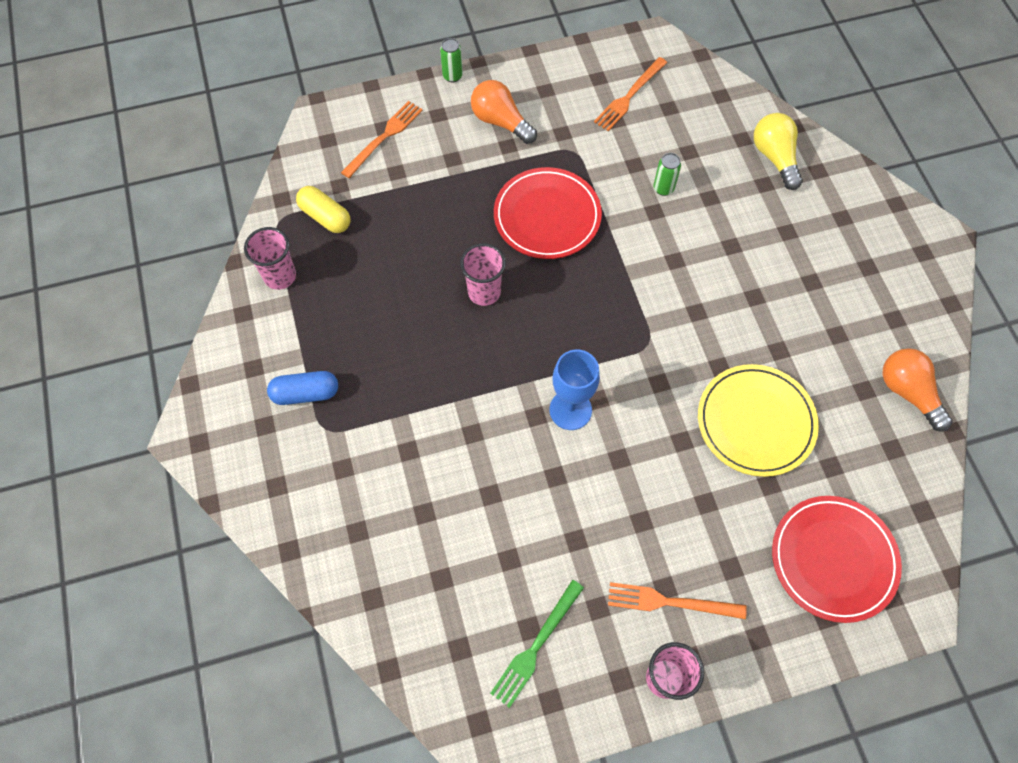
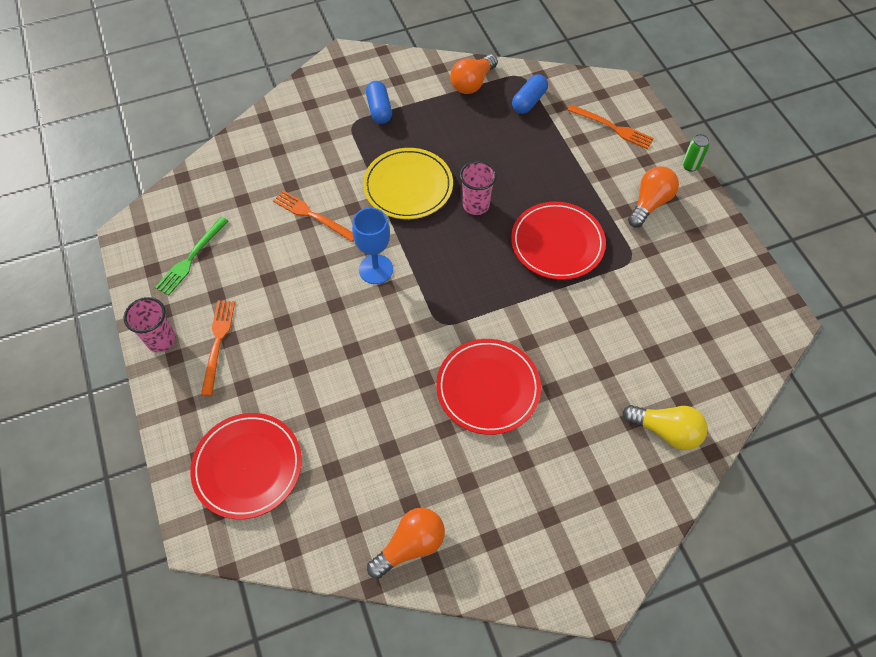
camera: 85 degrees right, 5 degrees down
(280, 276) = (472, 83): pink cup -> orange light bulb
(325, 217) = (529, 101): yellow capsule -> blue capsule
(536, 646) = (191, 258): green fork -> green fork turned 90 degrees counterclockwise
(629, 96) = (707, 300): orange fork -> orange fork (312, 215)
(663, 188) = (605, 331): green can -> none
(730, 305) = (488, 388): none -> red plate
(755, 422) = (372, 407): yellow plate -> yellow plate (408, 186)
(775, 157) = (665, 431): yellow light bulb -> yellow light bulb turned 45 degrees clockwise

